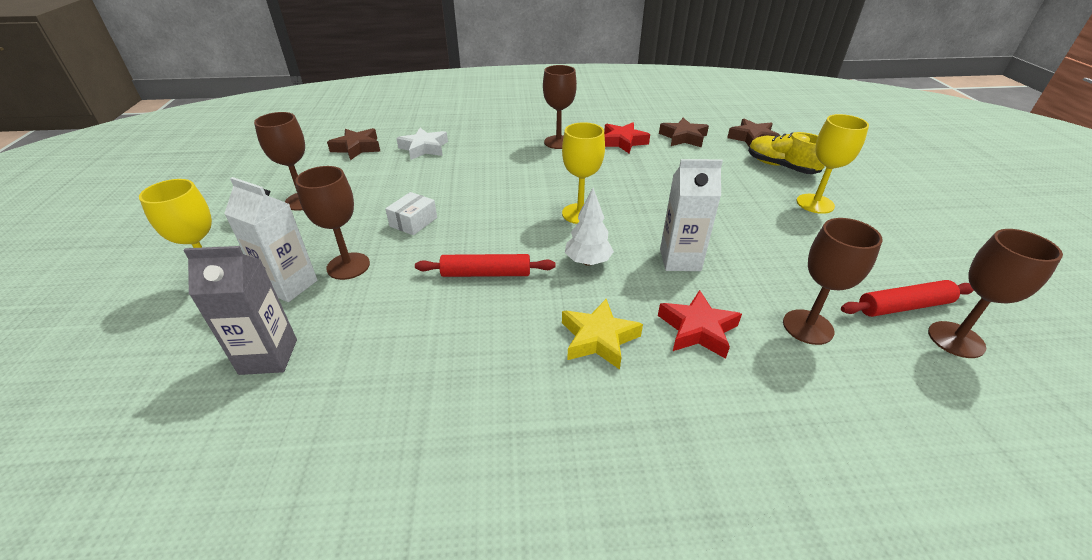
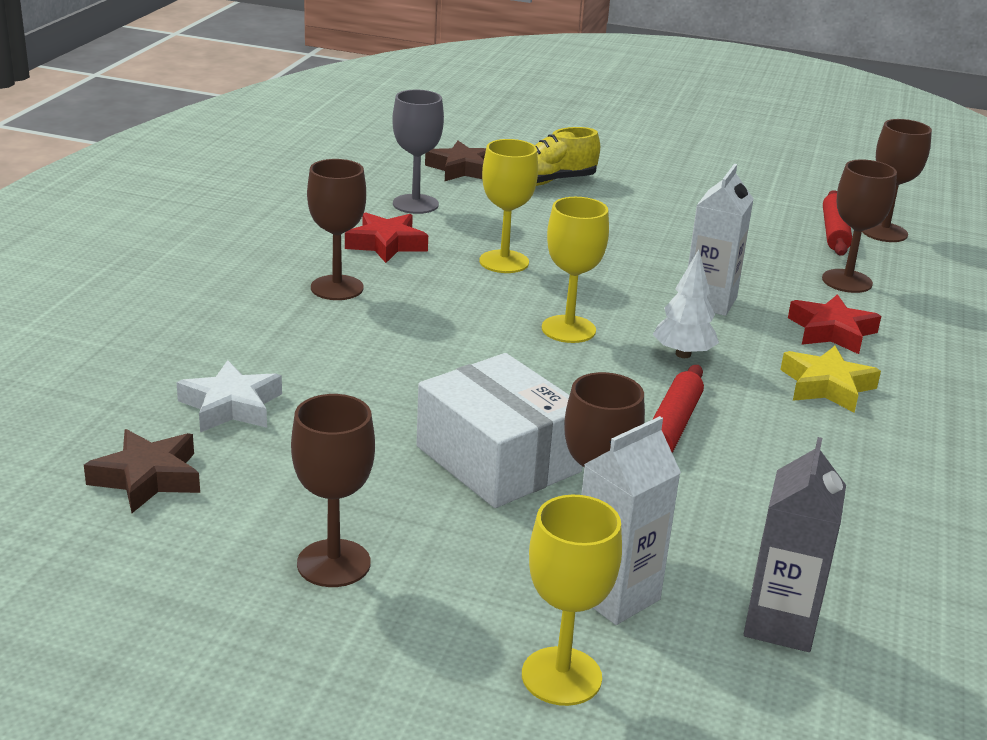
camera: 70 degrees left, 10 degrees down
(413, 222) = (498, 459): white box -> white box, size x2.04
(683, 137) = (415, 204): brown star -> grey goblet
(815, 204) = (643, 198): yellow goblet -> yellow goblet (504, 262)

